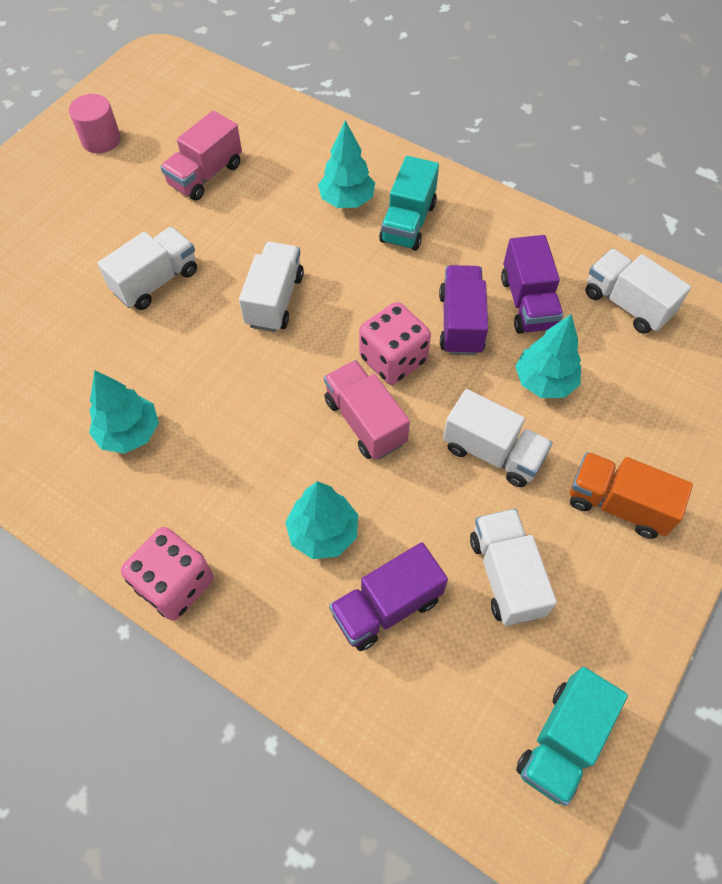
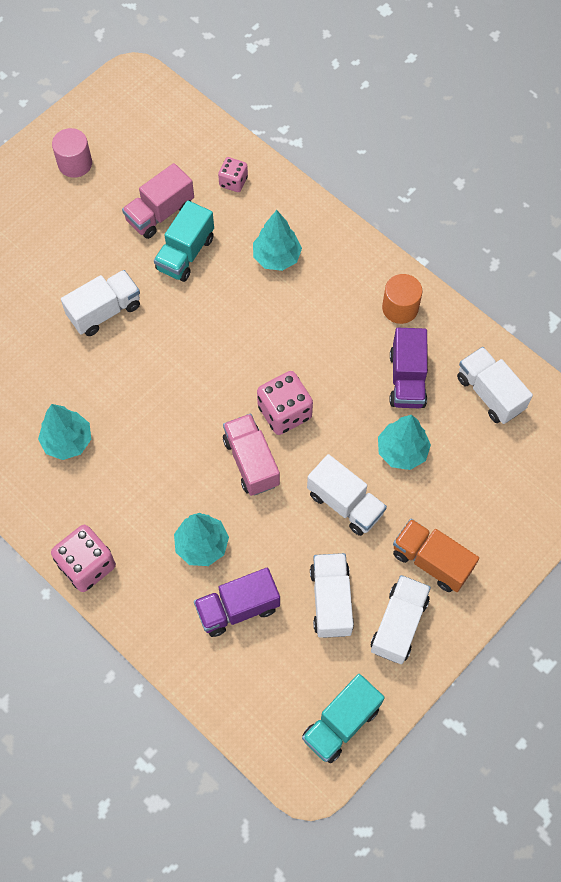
camera: 10 degrees right, 5 degrees up
(274, 300) = (198, 343): white truck -> white truck (398, 624)
(282, 135) = (233, 182): none -> pink dice
(408, 223) = (324, 287): turquoise truck -> turquoise truck (185, 254)
(460, 323) = (347, 389): purple truck -> none
(498, 231) = (400, 308): none -> orange cylinder

